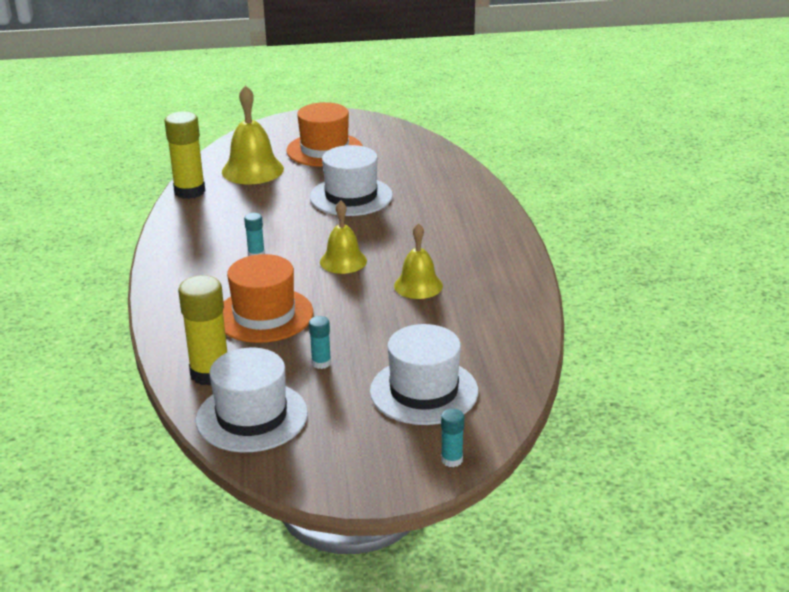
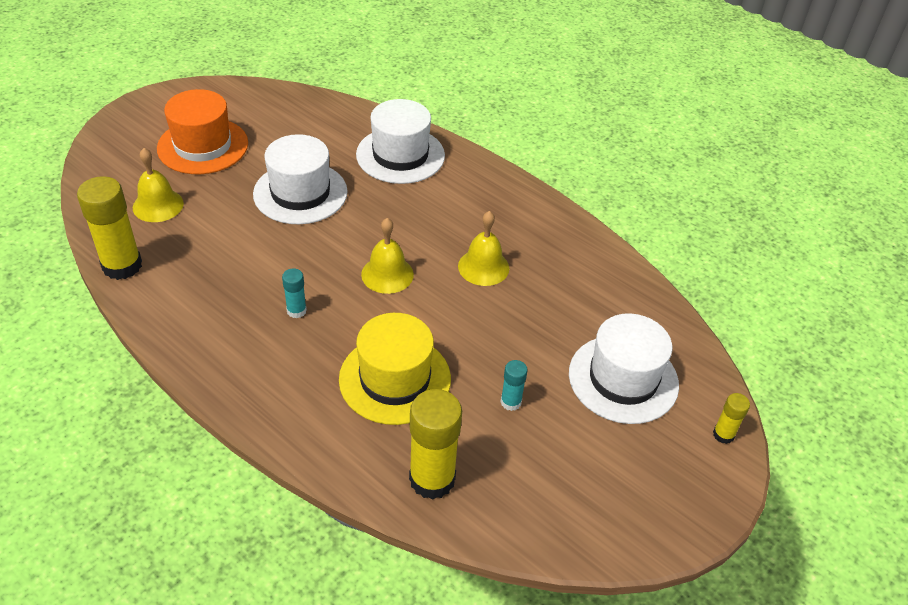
camera: 45 degrees left, 15 degrees up
(252, 170) = (158, 205): yellow bell -> yellow bell, size x0.66
(252, 416) = (529, 502): white hat -> white hat (400, 155)
(264, 315) = (395, 379): orange hat -> yellow hat
(452, 460) = (723, 434): turquoise glue stick -> yellow glue stick

